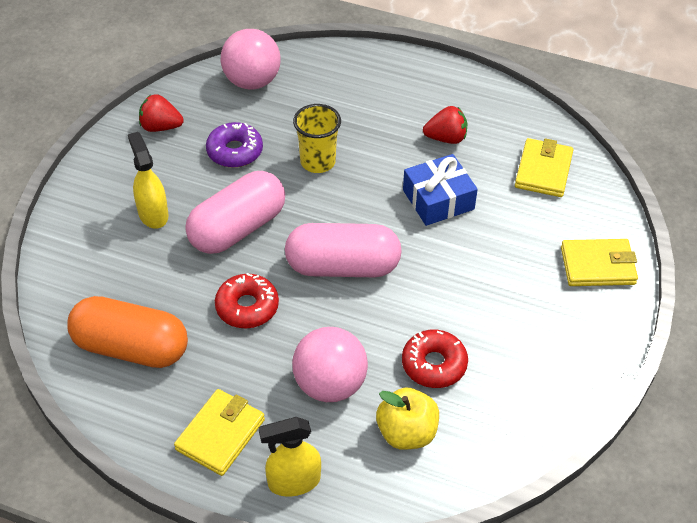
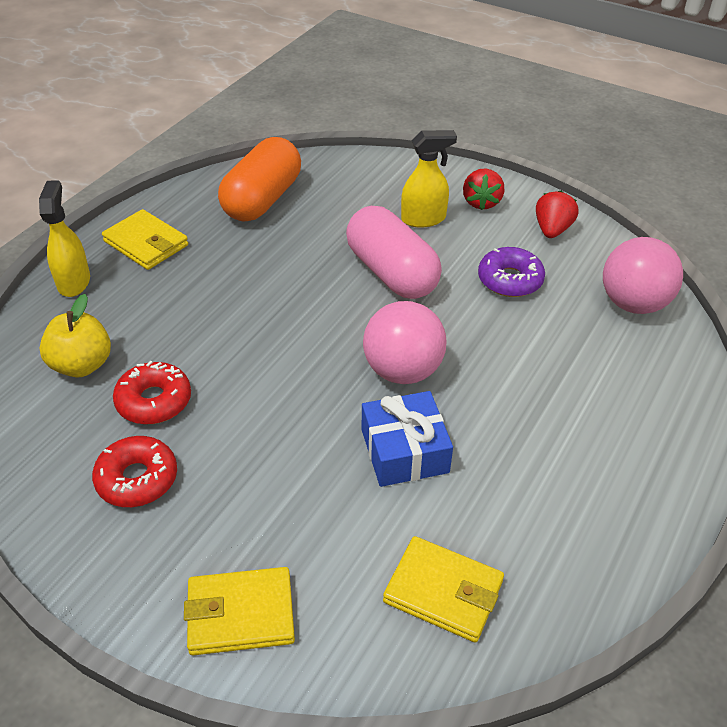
camera: 100 degrees right, 5 degrees down
(247, 307) = (284, 271): red donut -> red donut (137, 479)
(317, 162) = (486, 345): yellow cup -> none
(330, 384) = (166, 317): pink ball -> pink ball (403, 371)
(342, 266) = (317, 346): pink capsule -> none
(446, 138) = (522, 481): red strawberry -> red strawberry (481, 202)
(597, 266) = (241, 614): yellow wallet -> yellow wallet turned 75 degrees clockwise

